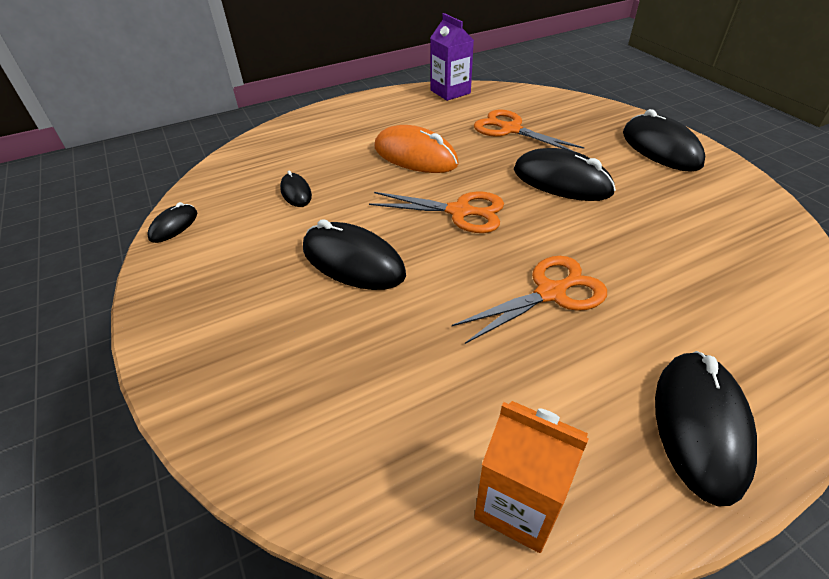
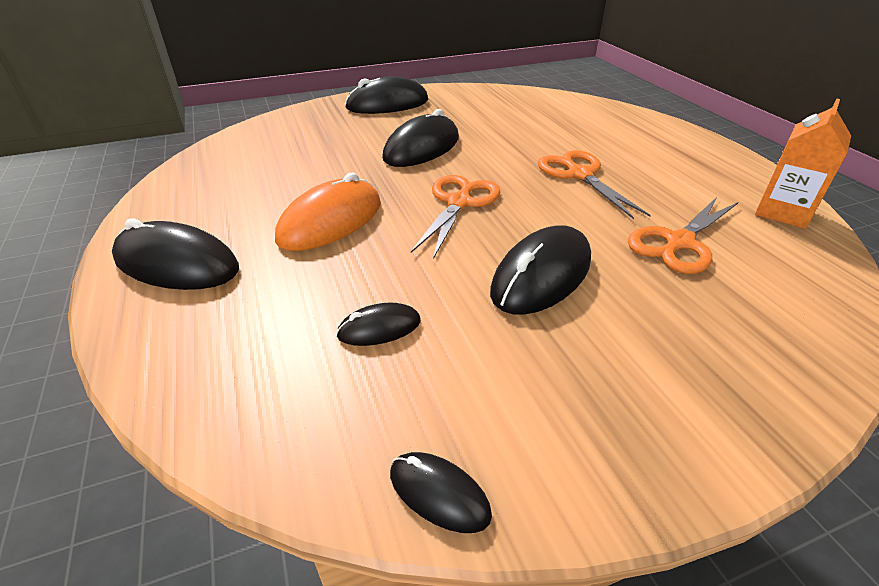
camera: 85 degrees left, 5 degrees down
(450, 92) = (176, 184): purple carton -> none
(511, 129) = (309, 158): orange scissors -> orange scissors (679, 242)
(700, 426) = (688, 149): black mouse -> black mouse (177, 264)

